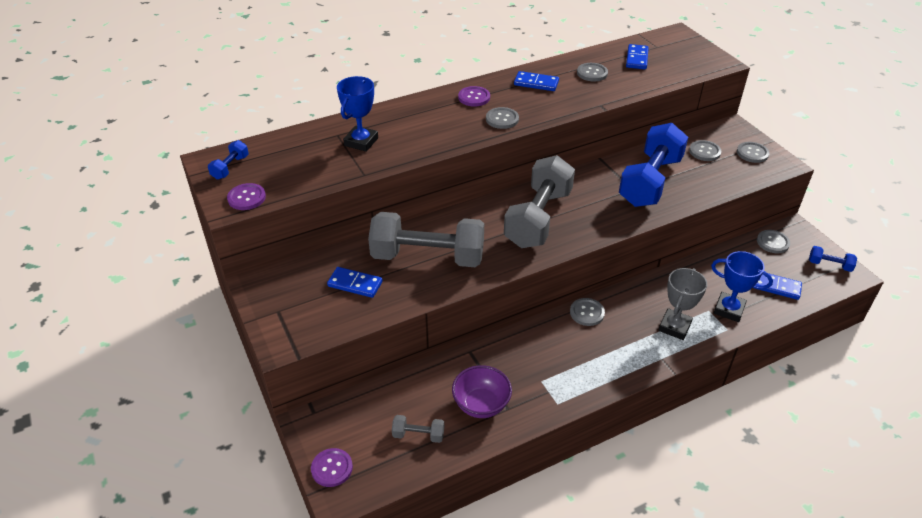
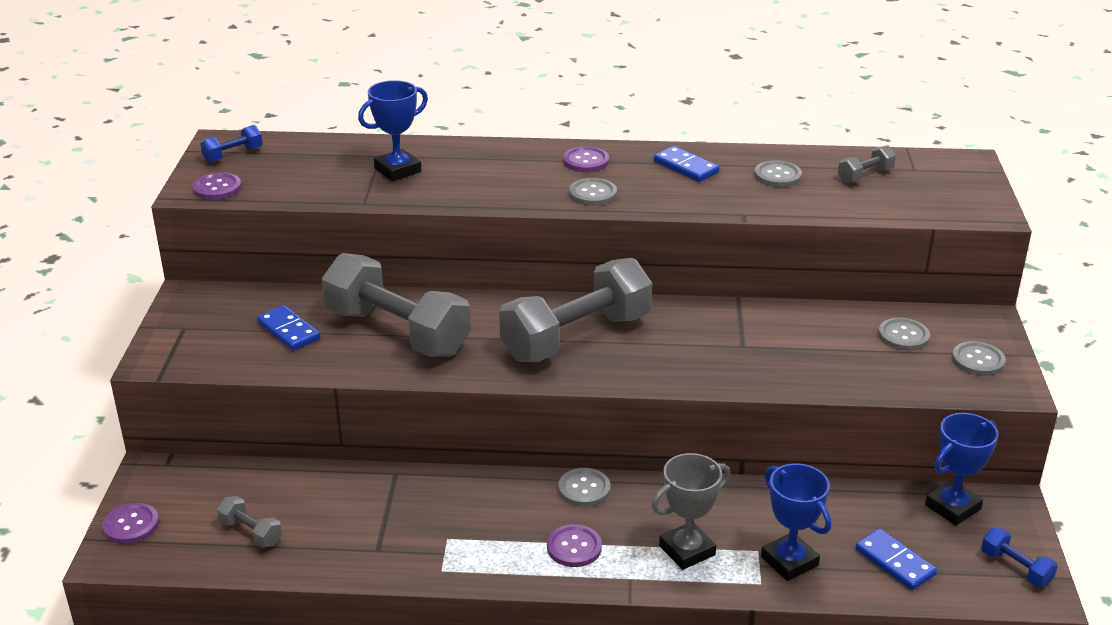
camera: 30 degrees right, 10 degrees down
(481, 405) = (351, 533): purple bowl -> none
(616, 353) = (574, 547): none -> purple button
(637, 59) = (865, 176): blue domino -> grey dumbbell
(650, 181) = (778, 345): blue dumbbell -> none
(772, 242) = (952, 507): grey button -> blue trophy

